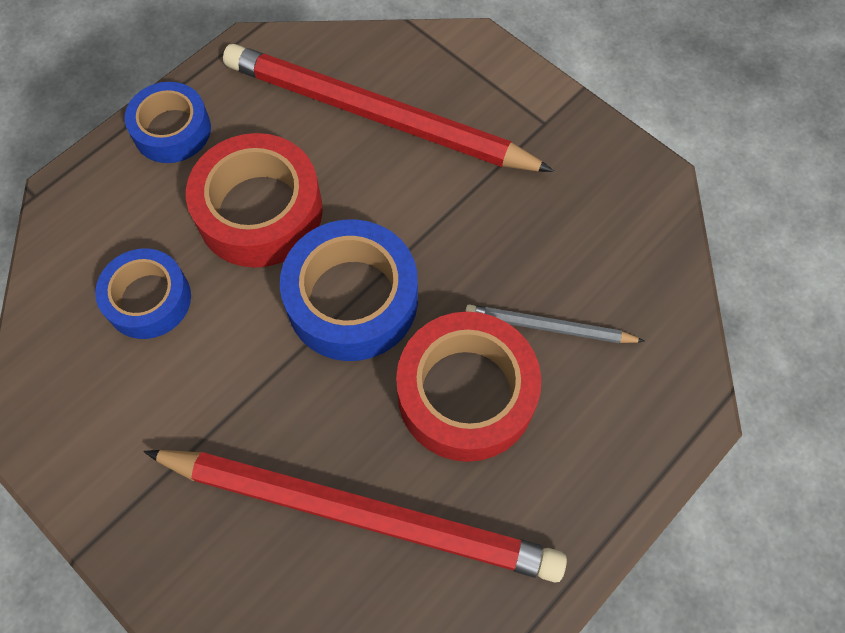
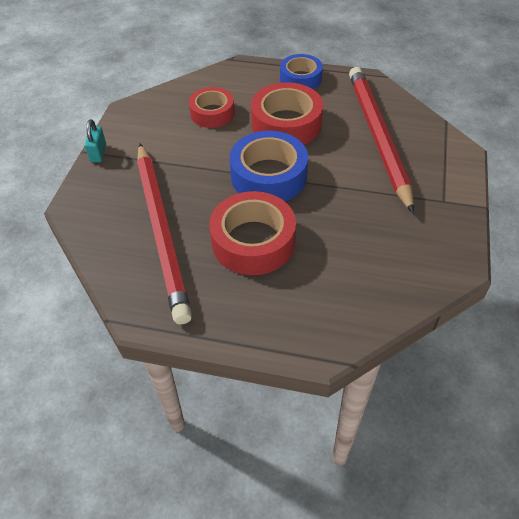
camera: 60 degrees right, 15 degrees down
(102, 532) = (98, 153): none -> turquoise padlock
(148, 299) = (212, 113): blue tape -> red tape
(549, 327) = (319, 259): grey pencil -> none

